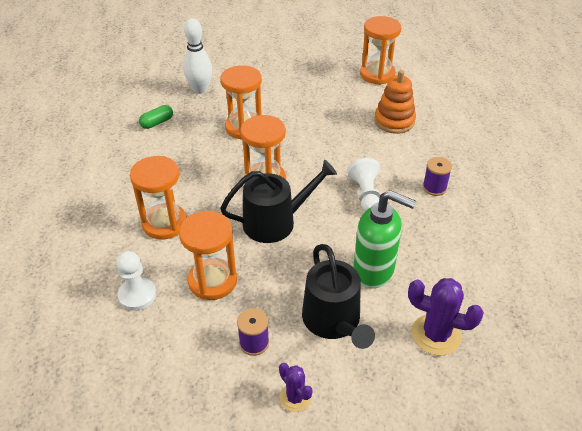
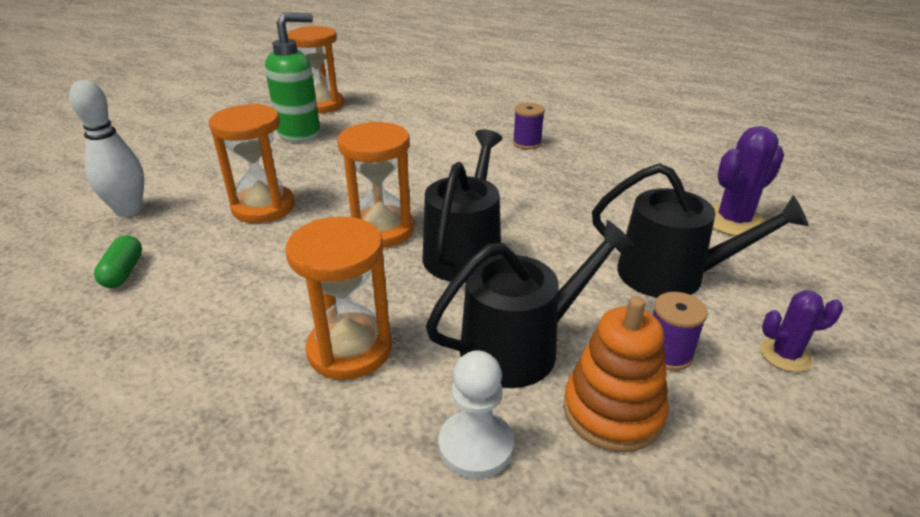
camera: 55 degrees left, 10 degrees down
(212, 281) = (520, 347): orange hourglass -> black watering can
(365, 195) = (492, 179): white pawn -> none
(374, 271) = (614, 219): green soap dispenser -> green soap dispenser (300, 133)
(394, 121) = (404, 124): orange stacking toy -> orange stacking toy (613, 411)

